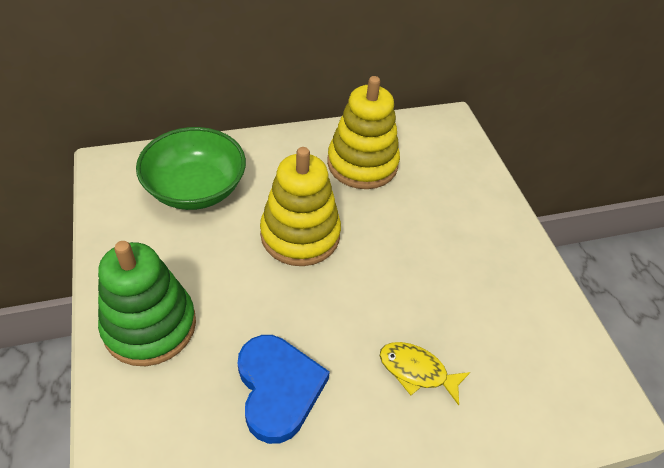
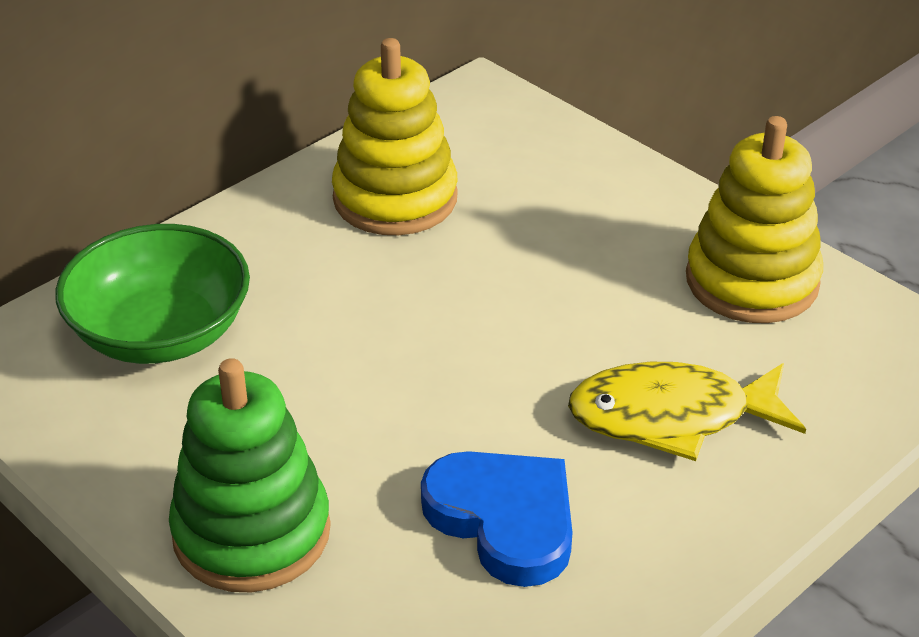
camera: 25 degrees left, 10 degrees down
(300, 235) = (378, 326): yellow stacking toy -> yellow stacking toy (752, 281)
(417, 371) = (672, 417): yellow fish -> yellow fish, size x1.62

